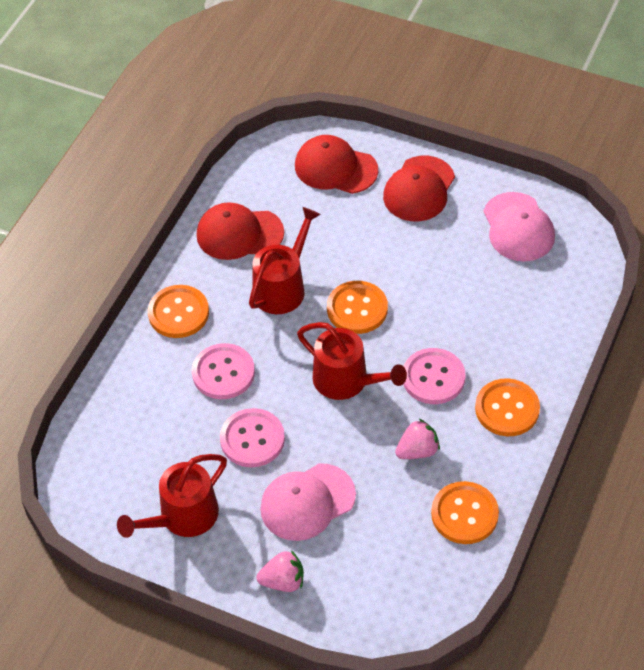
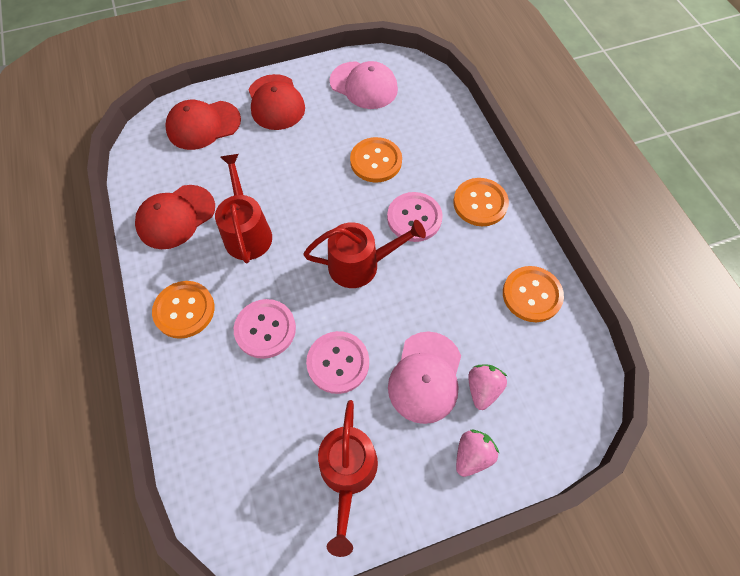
camera: 45 degrees left, 10 degrees up
(357, 309) = (316, 209): orange button -> orange button (376, 161)
(417, 451) = (457, 276): pink strawberry -> pink strawberry (482, 389)

